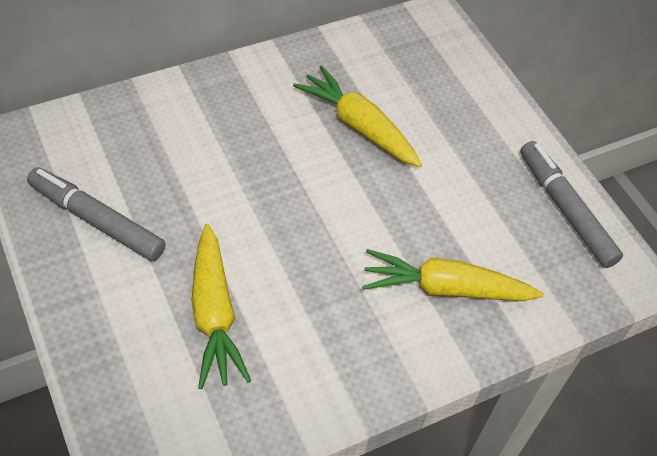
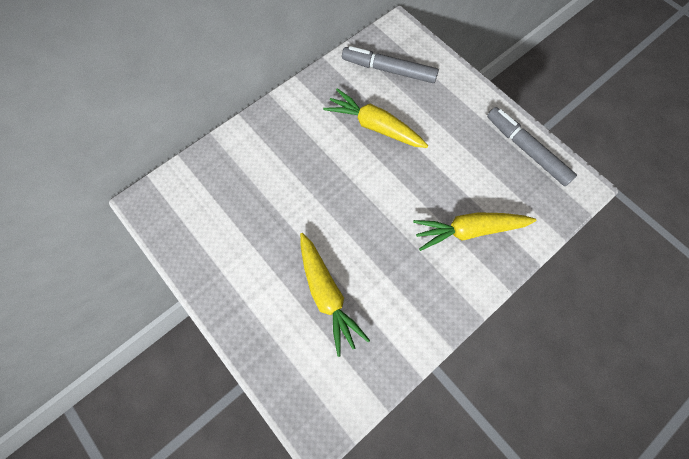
camera: 10 degrees left, 15 degrees up
(97, 220) = (225, 249): grey marker -> grey marker (389, 70)

